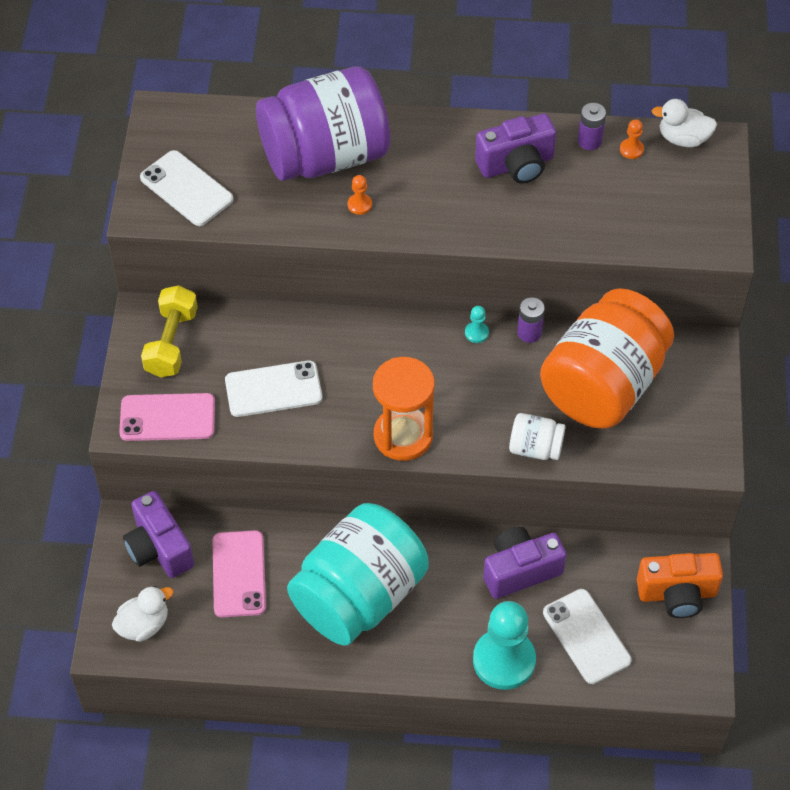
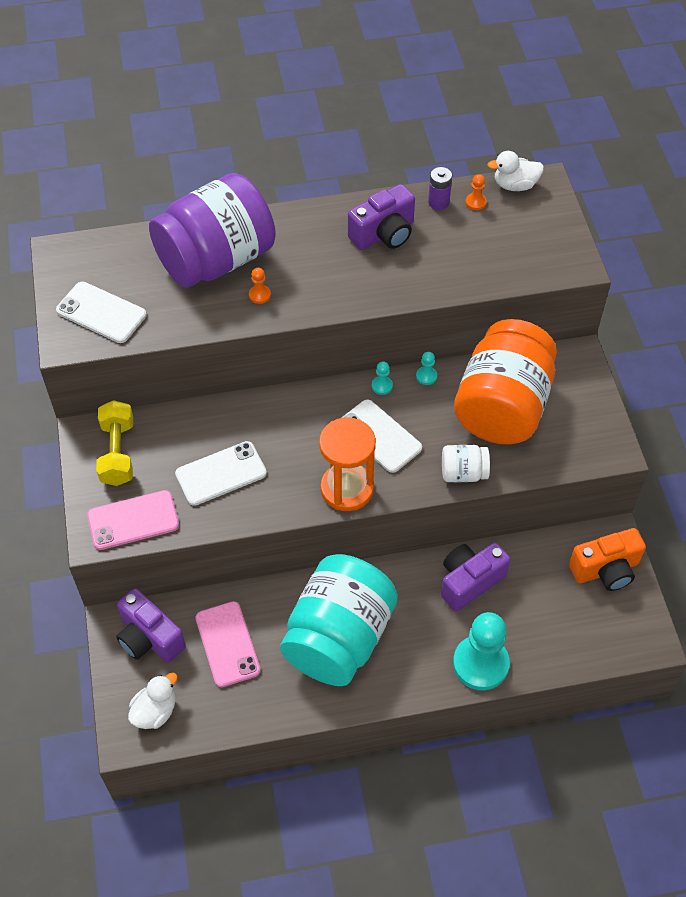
camera: 15 degrees left, 0 degrees up
(529, 333) = (426, 376): purple battery -> turquoise pawn
(586, 636) = (543, 625): white phone -> white phone (379, 436)

